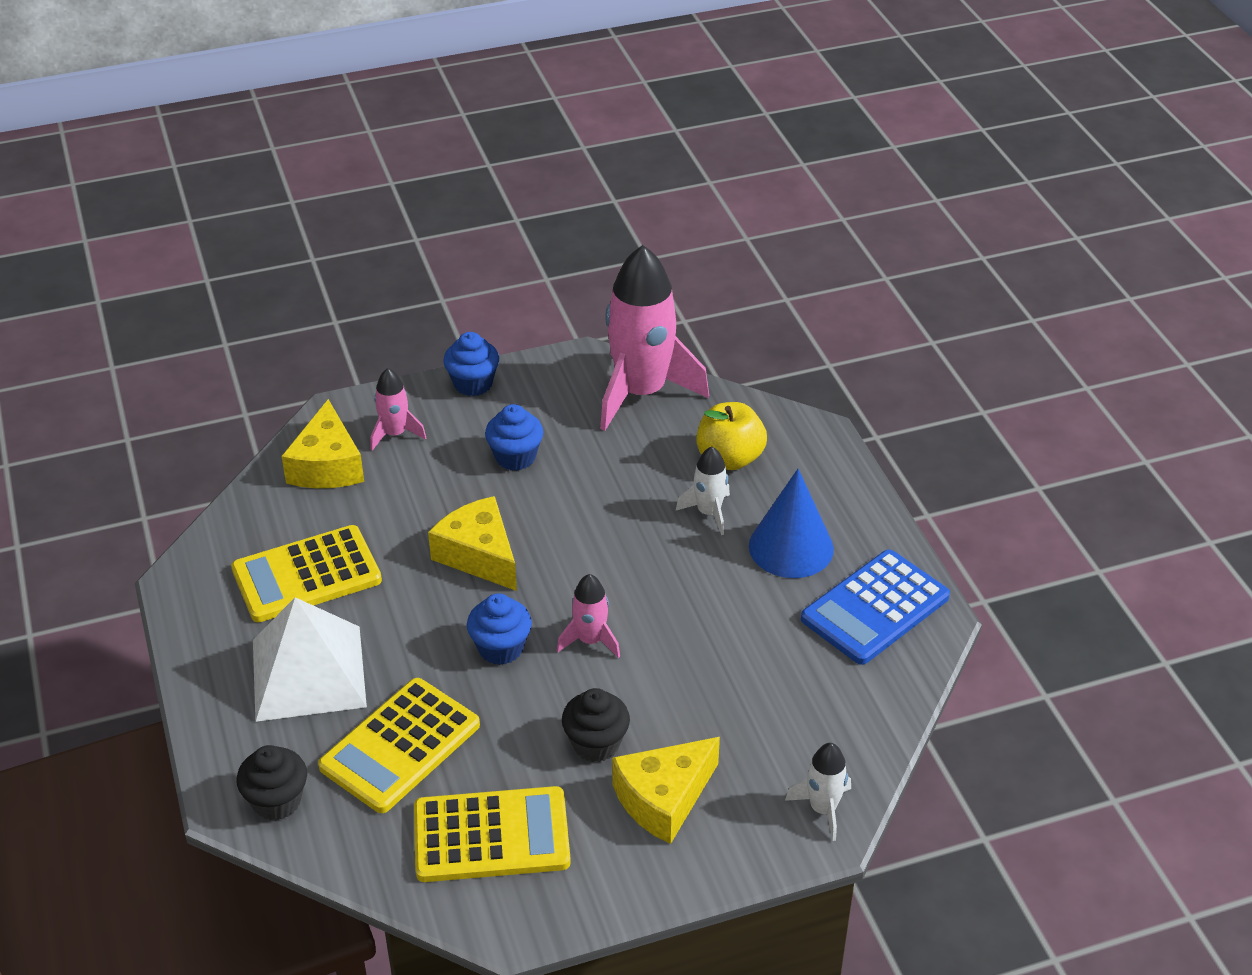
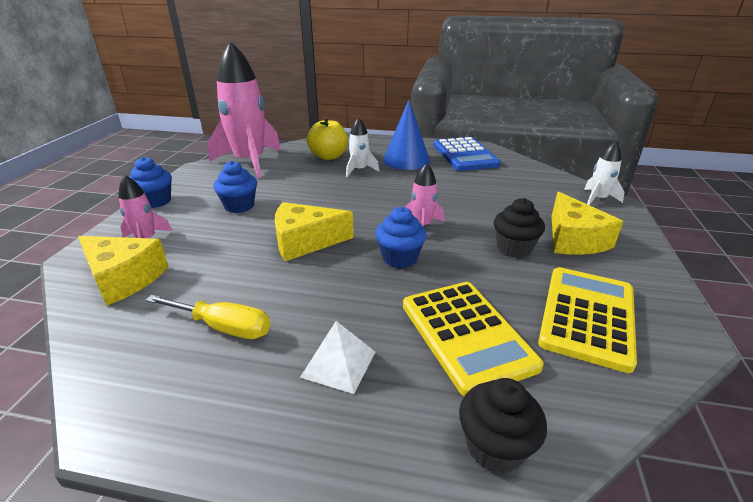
camera: 60 degrees left, 10 degrees down
(306, 575) = (223, 327): yellow calculator -> yellow screwdriver
(308, 672) = (338, 364): white pyramid -> white pyramid, size x0.51

